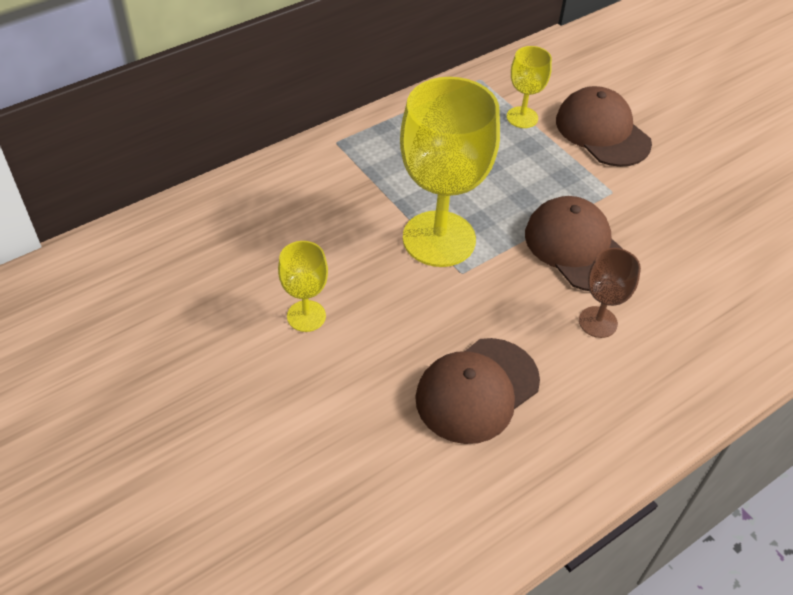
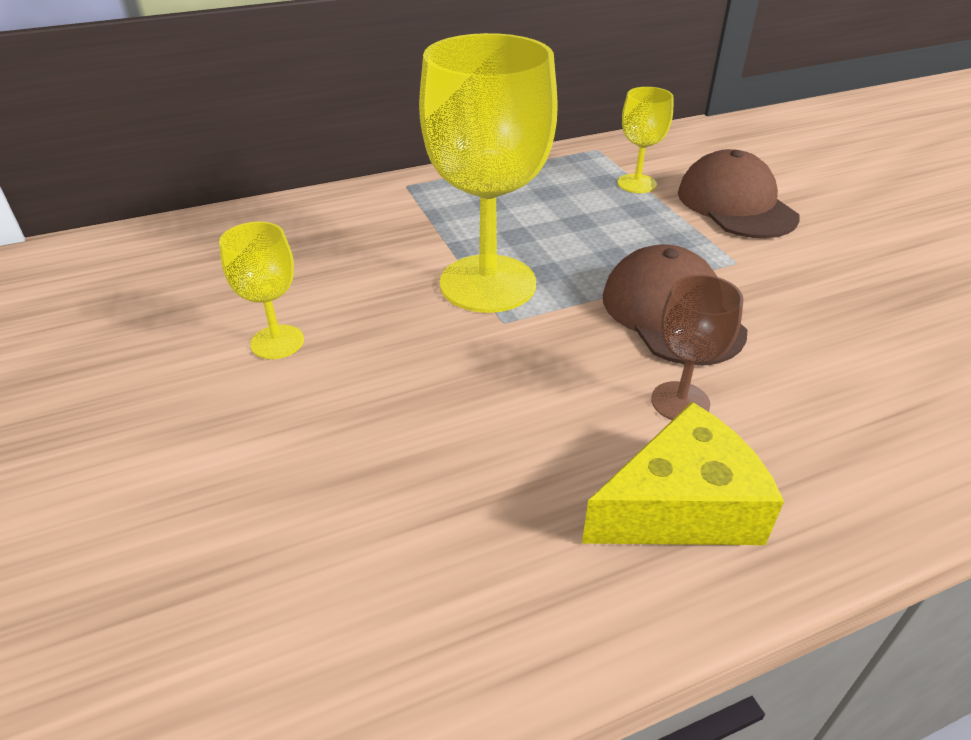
camera: 15 degrees right, 10 degrees down
(477, 390) = (468, 463): brown cap -> none
(613, 398) = (681, 506): none -> yellow cheese

